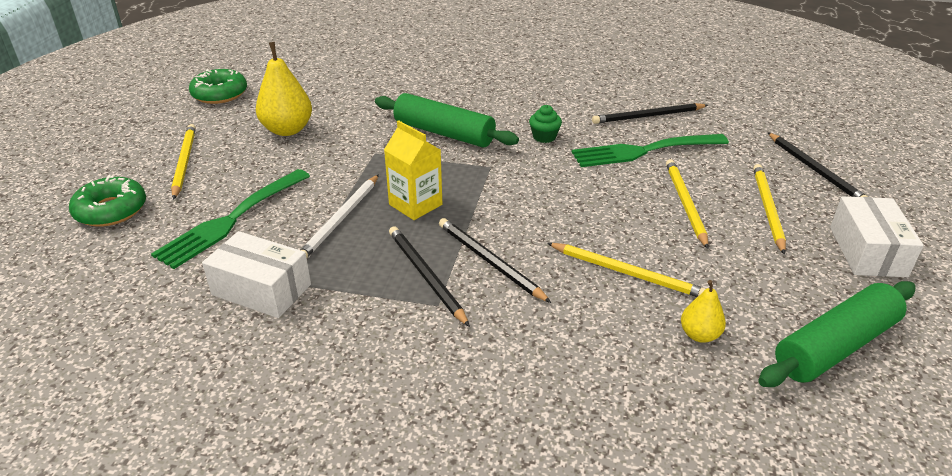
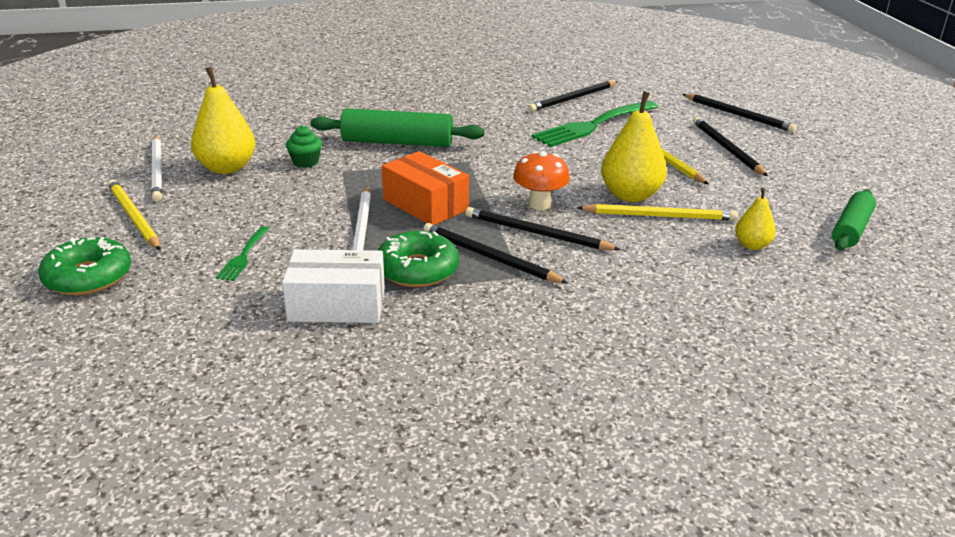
camera: 25 degrees left, 5 degrees down
(220, 94) = (111, 149): green donut -> green donut (417, 269)
(231, 220) = (243, 256): green fork -> green fork, size x0.48
(236, 121) = (157, 170): none -> white pencil
(415, 204) = (425, 204): yellow carton -> orange box
(518, 229) = (539, 204): none -> orange mushroom
(544, 137) = (496, 129): green cupcake -> green cupcake (305, 162)
(616, 241) = (630, 195): none -> yellow pear
(767, 209) = (726, 148): yellow pencil -> black pencil
(835, 346) = (851, 229): green rolling pin -> green rolling pin, size x0.66
(867, 251) = (821, 163): white box -> none

